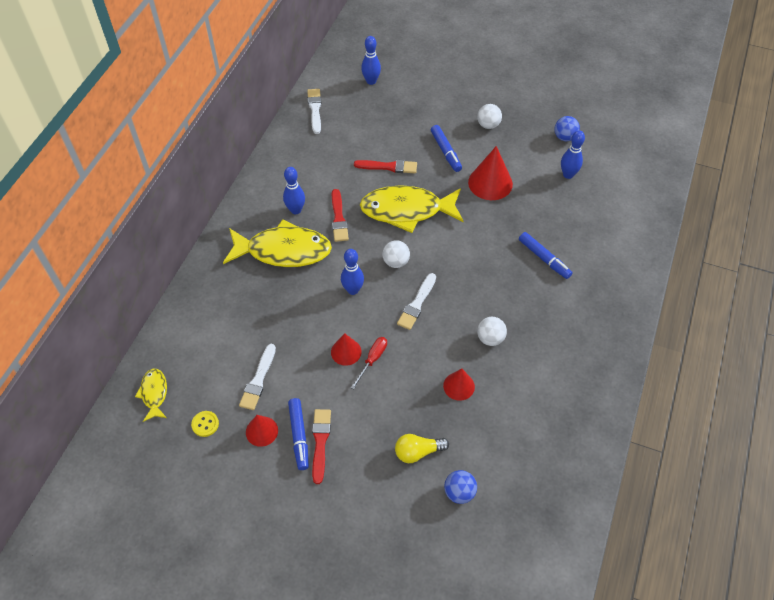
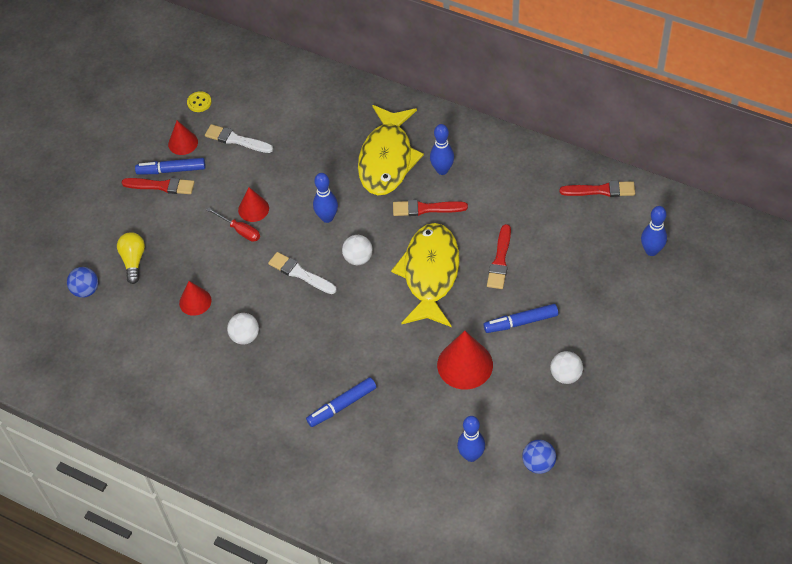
camera: 100 degrees right, 0 degrees up
(154, 393) = (238, 65): yellow fish -> none
(315, 109) = (601, 190): white brush -> red brush

